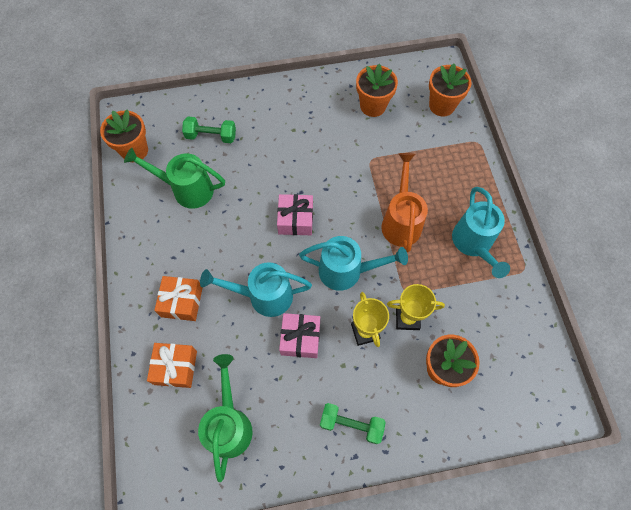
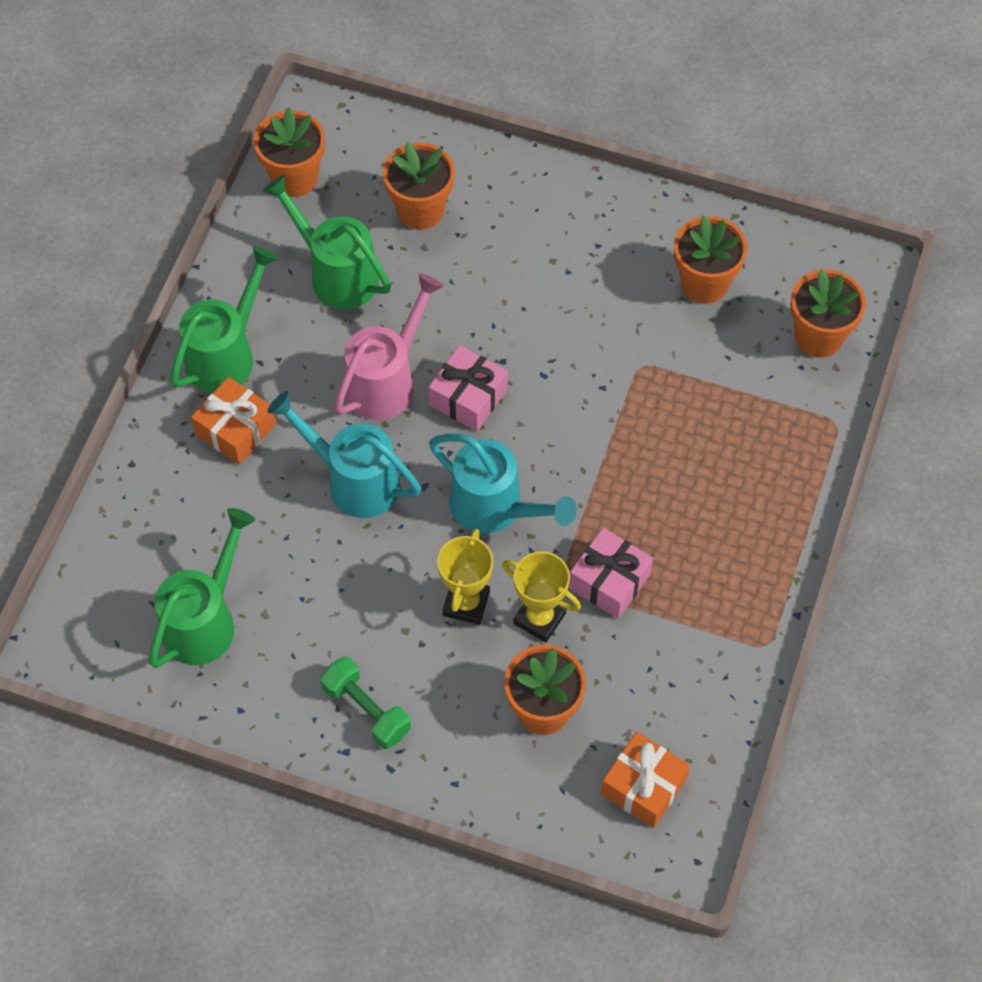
camera: 30 degrees right, 5 degrees down
(152, 262) = (226, 354): none -> green watering can
(175, 367) = (177, 511): orange gift -> orange gift (643, 786)
(211, 136) = (420, 210): green dumbbell -> orange flower pot
(248, 233) = (386, 381): none -> pink watering can
(300, 338) = (369, 564): pink gift -> pink gift (609, 581)
(401, 221) = (626, 479): orange watering can -> none
(473, 244) = (714, 569): turquoise watering can -> none

